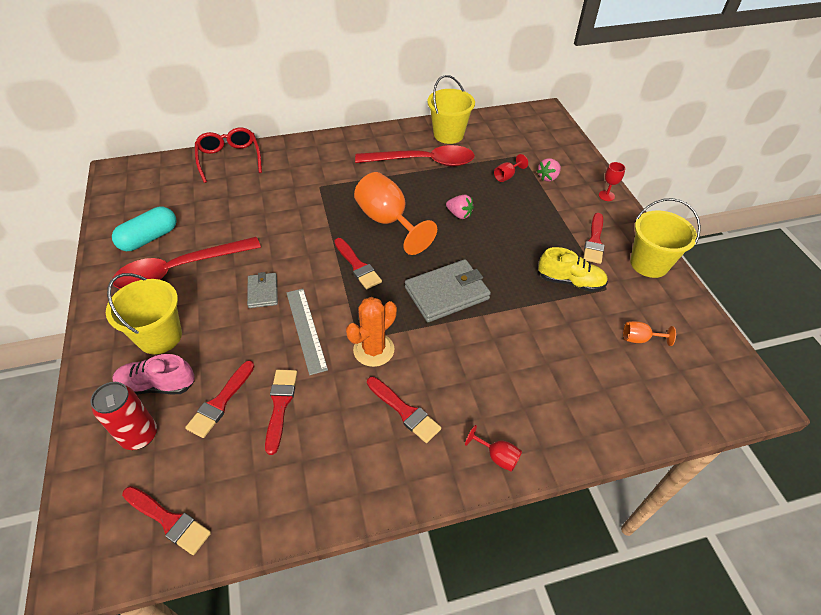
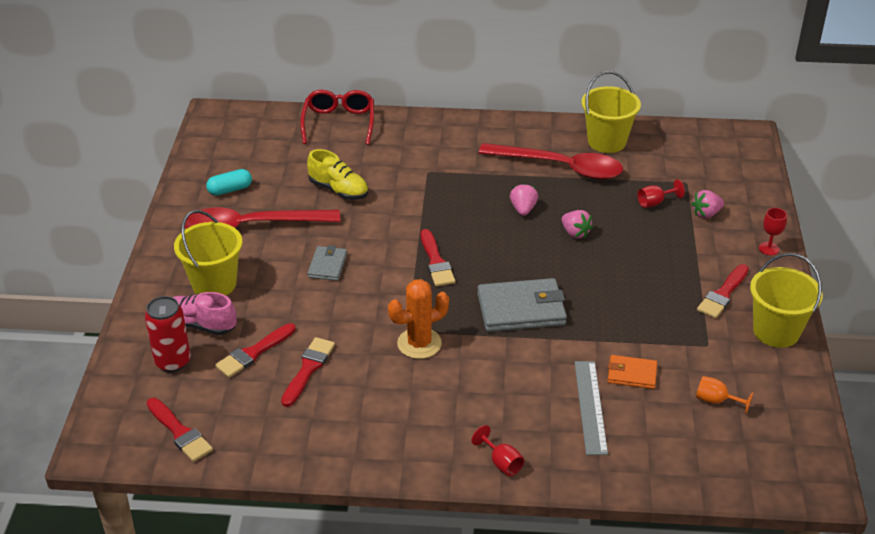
camera: 20 degrees right, 10 degrees down
(149, 238) = (230, 190): turquoise capsule -> turquoise capsule, size x0.67
(306, 329) = (358, 310): grey ruler -> grey ruler (590, 407)
(388, 221) = (489, 224): orange goblet -> none
(405, 411) = (427, 403): red brush -> none
(409, 203) = (523, 209): none -> pink strawberry
(563, 332) = (631, 374): none -> orange wallet
(570, 281) = (668, 328): yellow shoe -> yellow shoe (339, 190)

